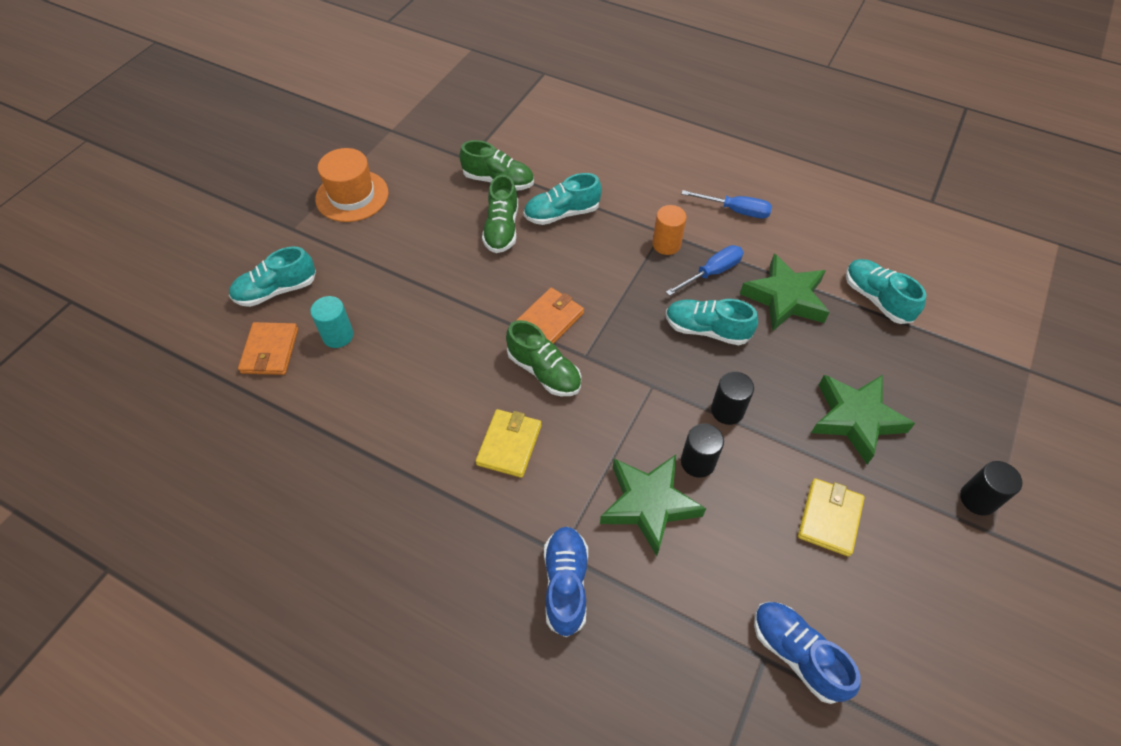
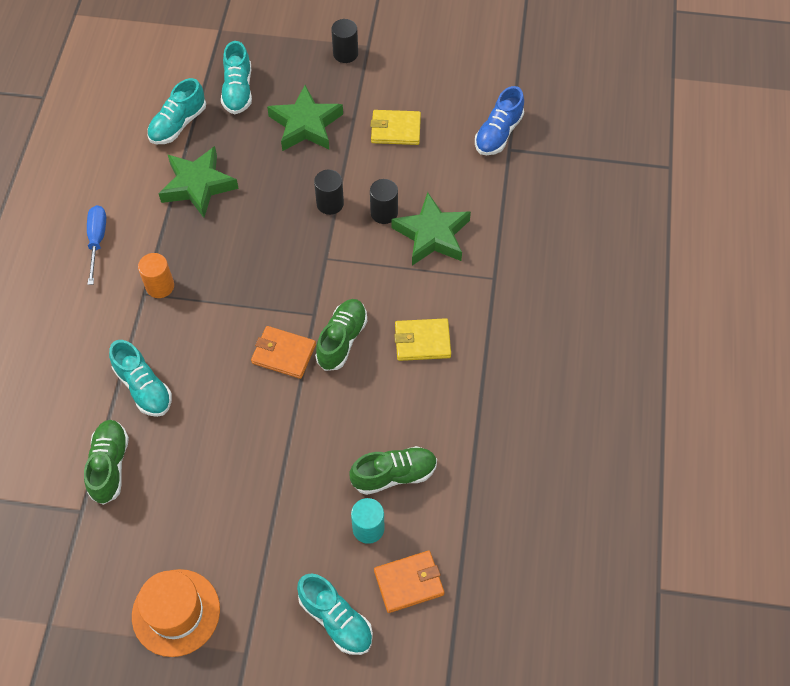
camera: 110 degrees left, 5 degrees up
(502, 229) = (181, 435): green shoe -> green shoe (394, 475)
(565, 584) = (515, 268): blue shoe -> none
(706, 330) = (253, 233): turquoise shoe -> turquoise shoe (238, 90)
(711, 273) = (185, 243): blue screwdriver -> none

